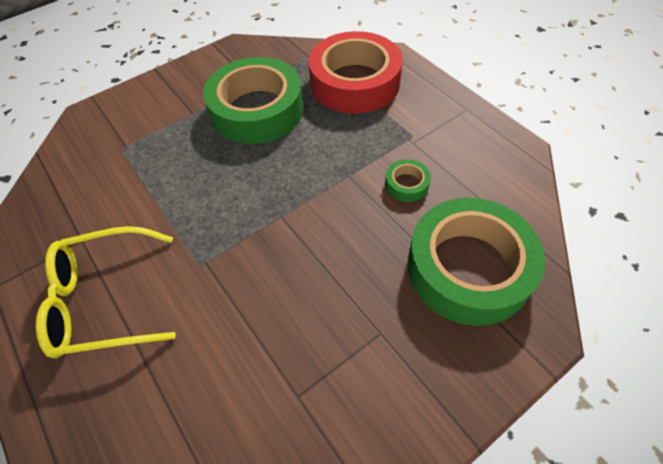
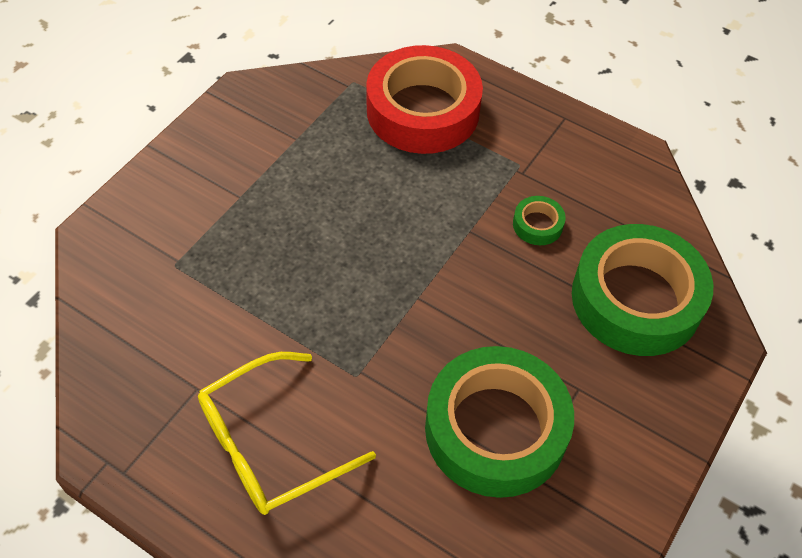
camera: 25 degrees left, 0 degrees up
(257, 110) = (321, 174): green tape -> green tape (495, 429)

